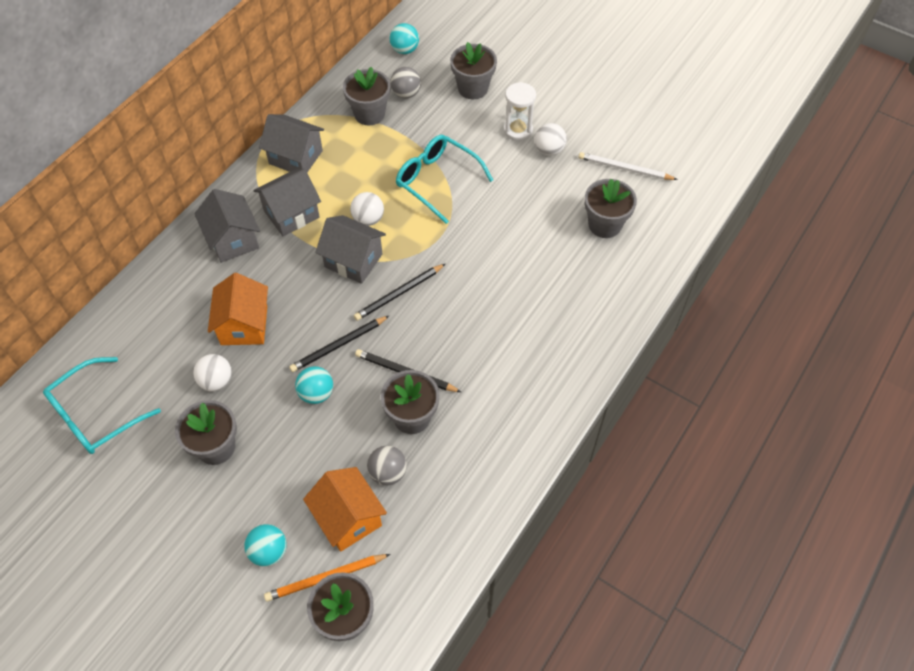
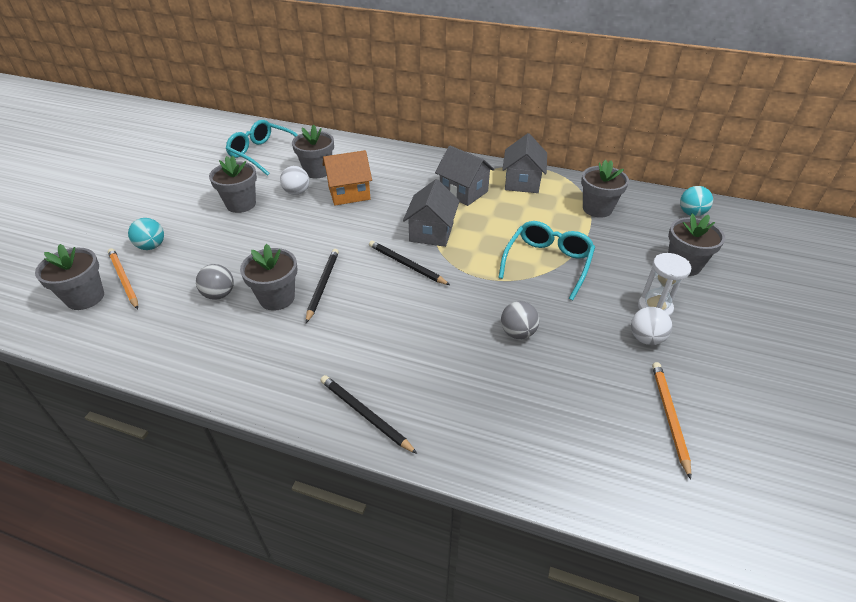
camera: 75 degrees right, 15 degrees down
(233, 240) = (425, 172): grey house -> none
(316, 393) = (293, 240): turquoise ball -> none
(338, 345) = (342, 242): black pencil -> black pencil (365, 414)
(348, 518) = (176, 280): orange house -> none
(368, 219) = (479, 231): white ball -> none
(406, 93) = (639, 224): grey ball -> grey ball (517, 333)
(605, 224) = (568, 409): grey flower pot -> grey flower pot (317, 171)
(624, 169) = (669, 416): white pencil -> orange pencil

